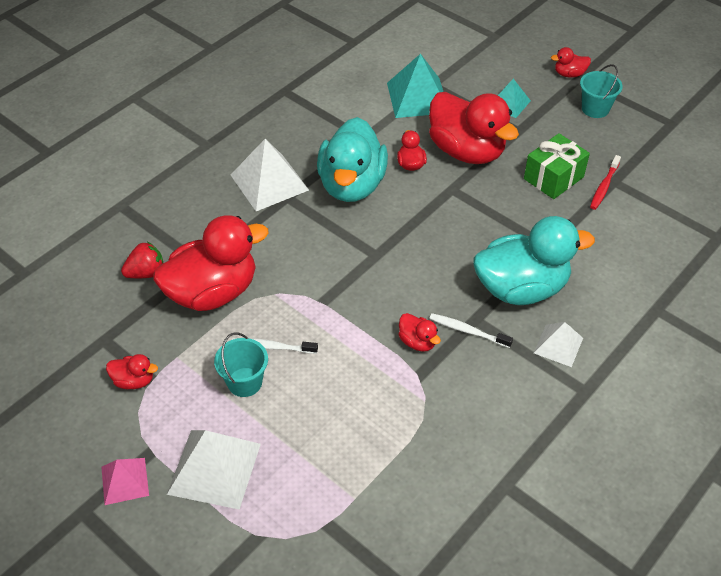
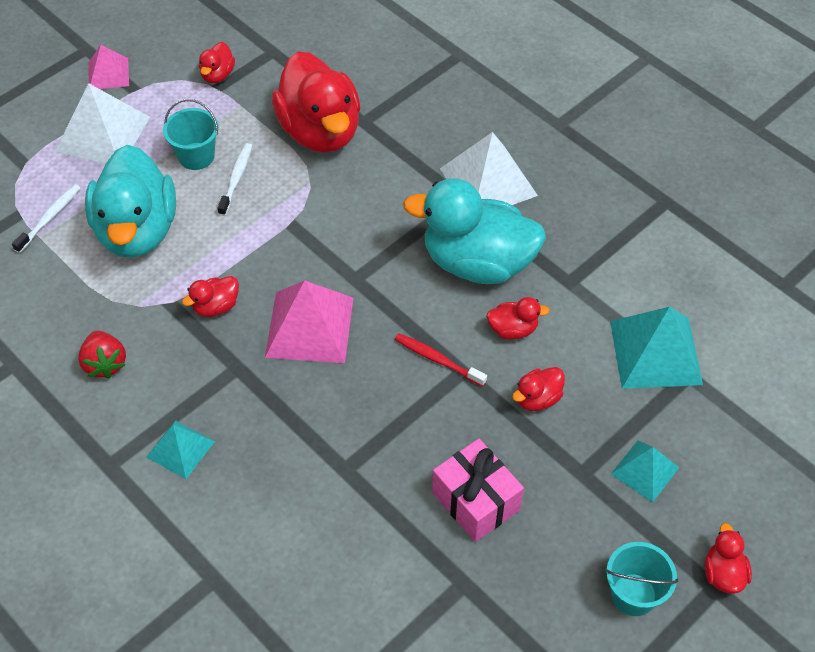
camera: 95 degrees right, 5 degrees up
(146, 273) = (356, 78): red strawberry -> red strawberry (105, 364)
(427, 278) = (309, 327): none -> pink pyramid
(466, 151) = (537, 399): red duck -> red duck, size x0.43
(467, 331) = (221, 357): white toothbrush -> white toothbrush (49, 218)
(521, 288) = (277, 424): turquoise duck -> turquoise duck (137, 231)
(553, 178) = (475, 501): green gift -> pink gift
(558, 345) = (180, 449): white pyramid -> turquoise pyramid
(604, 186) = (453, 566): red toothbrush -> red toothbrush (437, 360)

